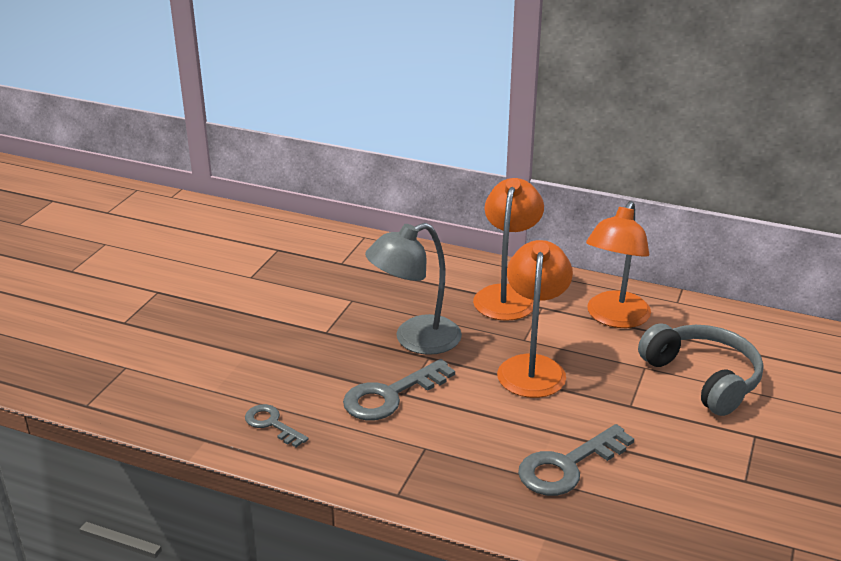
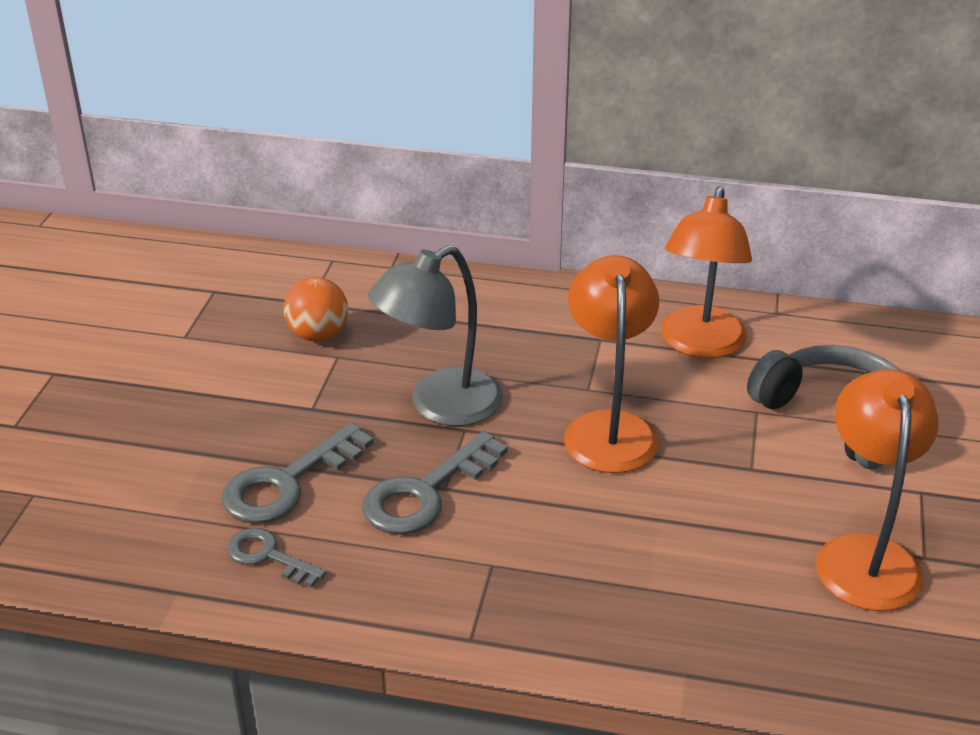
camera: 10 degrees left, 5 degrees up
(342, 285) = (318, 335): none -> orange ball
(506, 295) = (549, 327): orange lamp -> orange lamp (865, 555)
(568, 466) = (690, 566): grey key -> grey key (287, 482)

